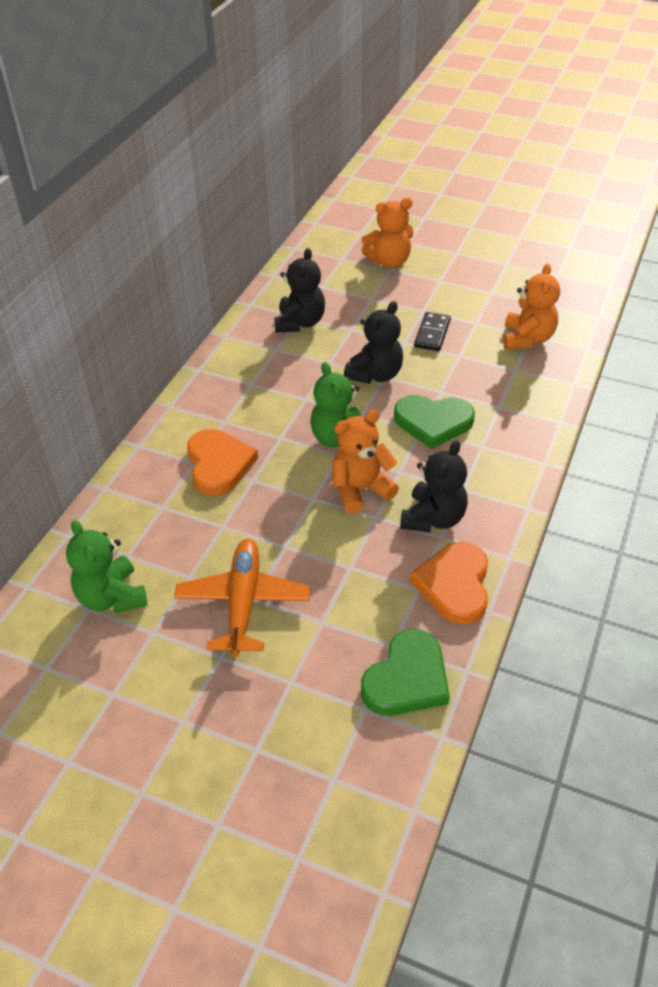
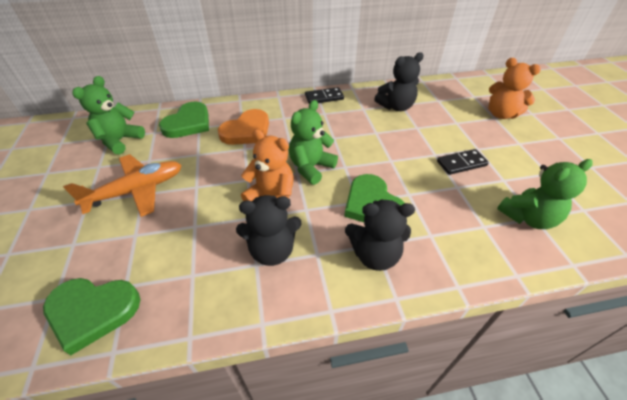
camera: 55 degrees right, 0 degrees up
(142, 514) = (188, 123): none -> green heart
(218, 368) = (324, 97): none -> black domino
(375, 374) = (388, 156): black teddy bear -> black teddy bear (375, 255)
(454, 585) = (208, 297): orange heart -> none
(527, 339) = (528, 218): orange teddy bear -> green teddy bear

